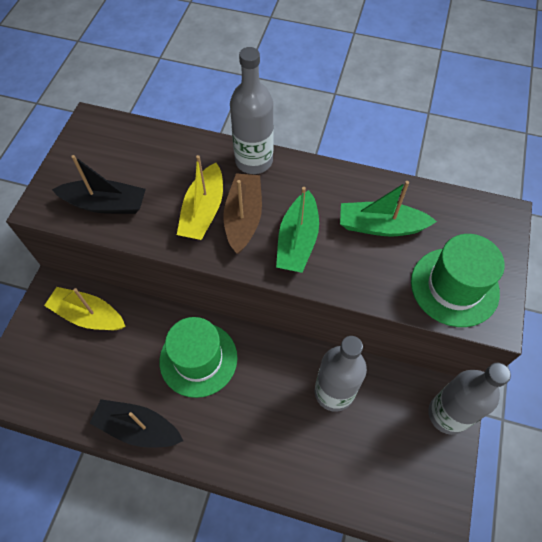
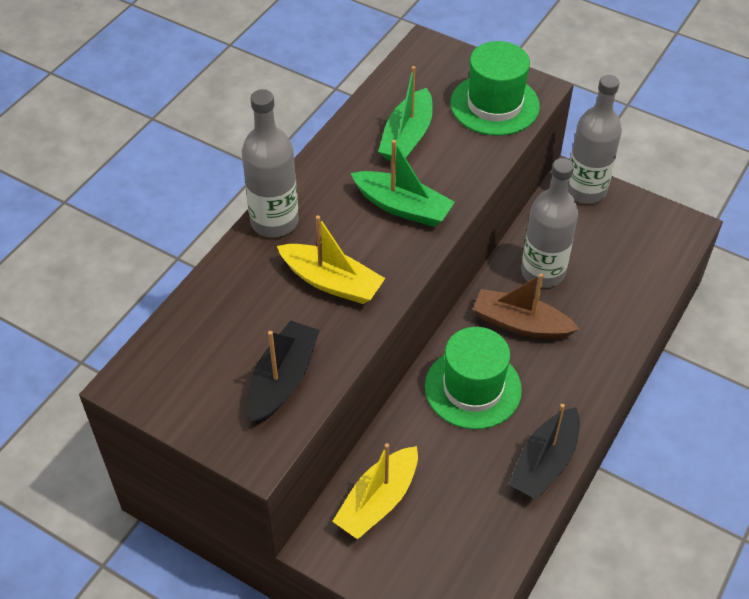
camera: 75 degrees left, 10 degrees down
(243, 218) = (355, 247): brown boat -> brown boat (520, 324)

